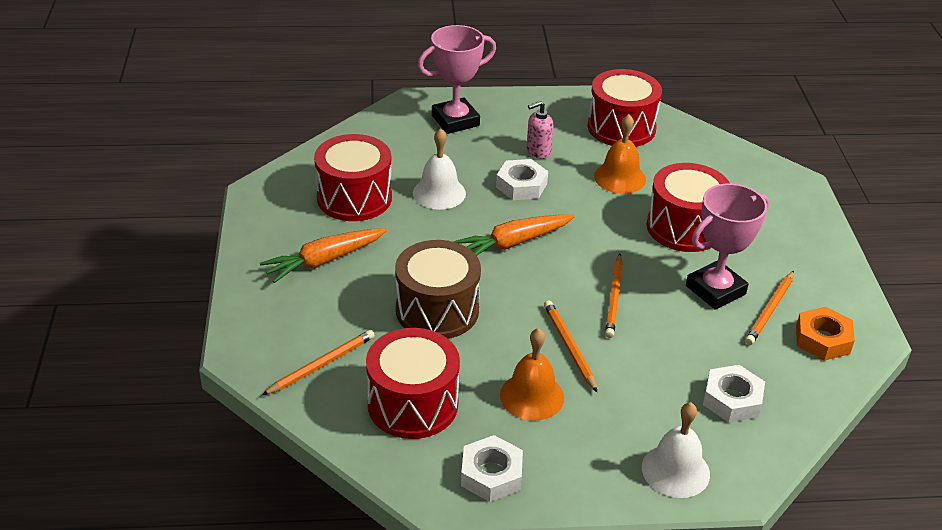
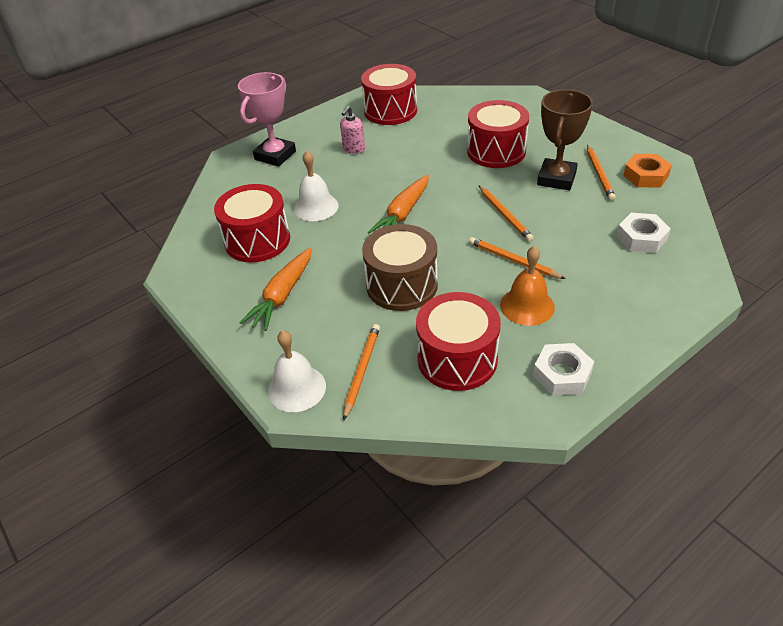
camera: 30 degrees left, 5 degrees up
(521, 185) = (367, 175): white nut -> none
(619, 178) = (424, 141): orange bell -> none
(675, 470) = (663, 300): white bell -> white bell (297, 388)
(715, 290) = (556, 178): pink trophy -> brown trophy

